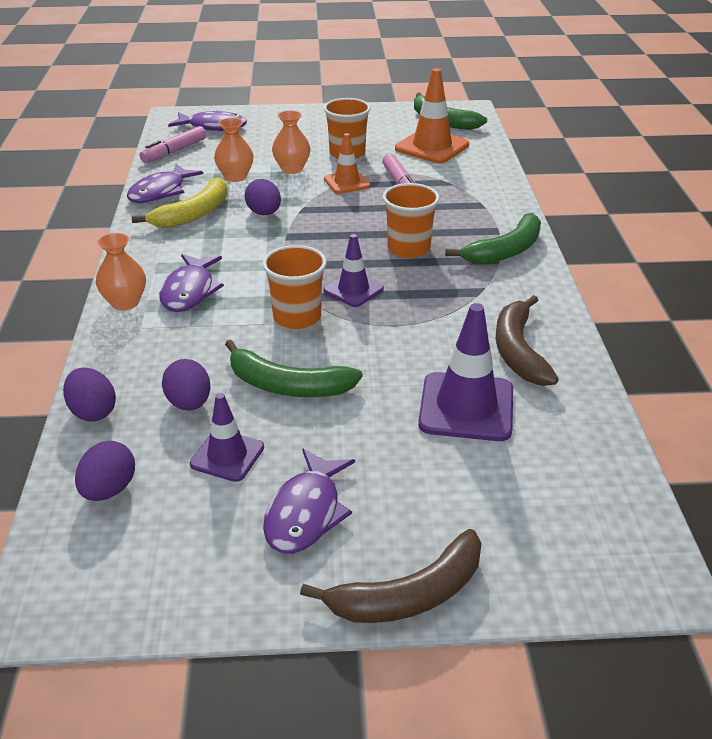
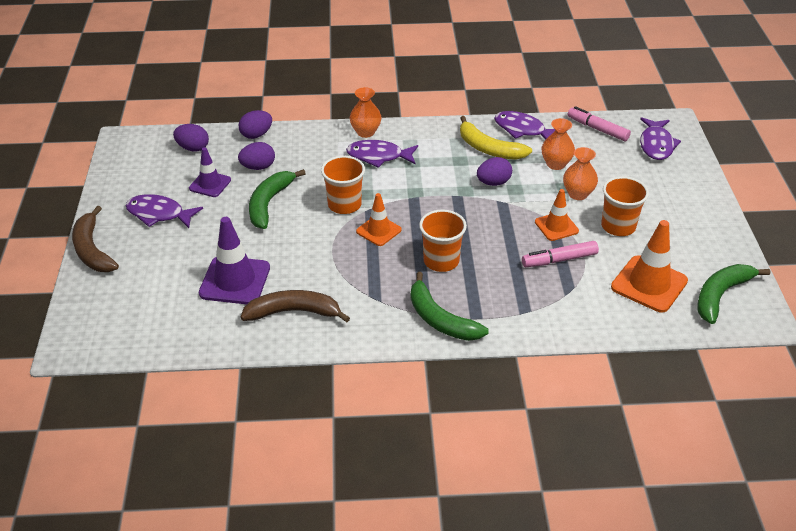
camera: 90 degrees right, 5 degrees up
(353, 290) = (378, 231): purple traffic cone -> orange traffic cone

